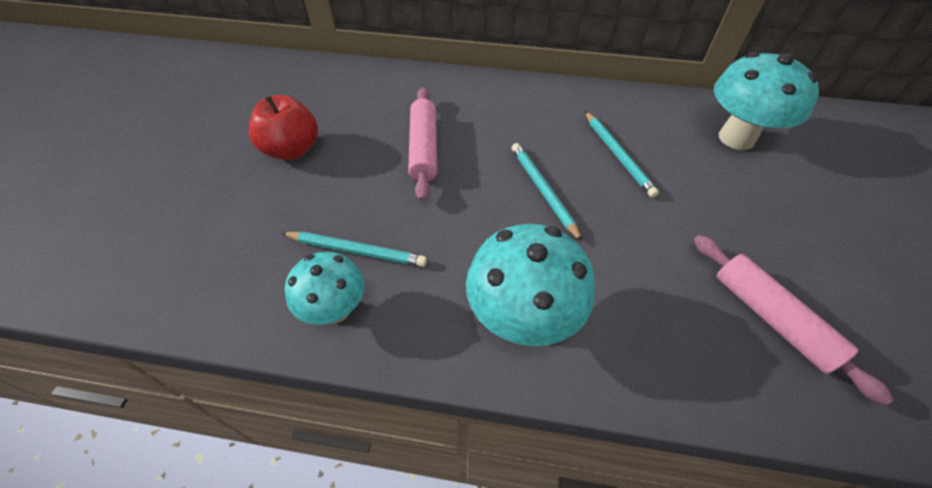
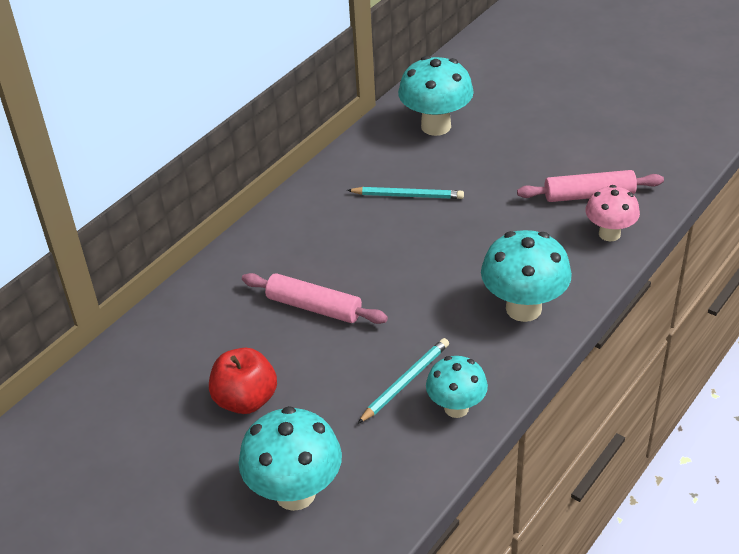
camera: 60 degrees left, 10 degrees down
(188, 223) = (295, 493): none -> turquoise mushroom
(543, 191) = (416, 252): turquoise pencil -> none
(722, 370) = (609, 234): none -> pink mushroom

